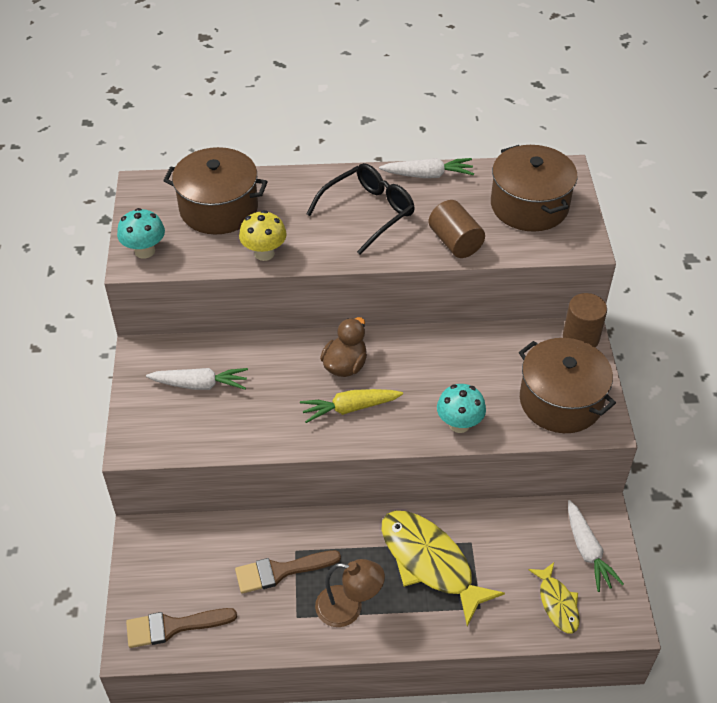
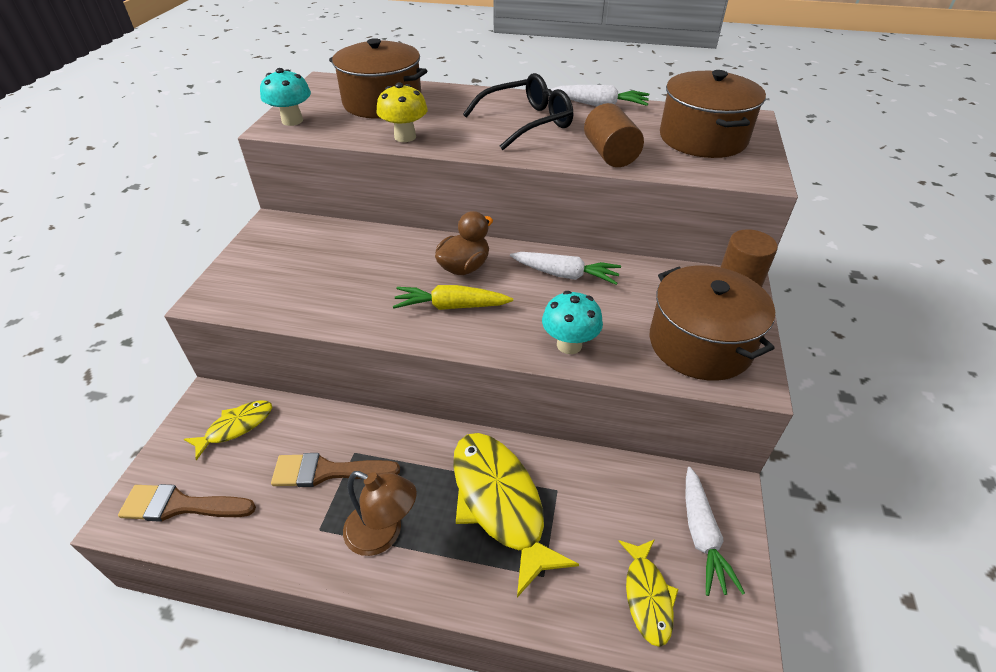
camera: 15 degrees right, 5 degrees down
(181, 553) = (236, 427): none -> yellow fish
(200, 384) = (309, 258): white carrot -> white carrot (565, 275)

